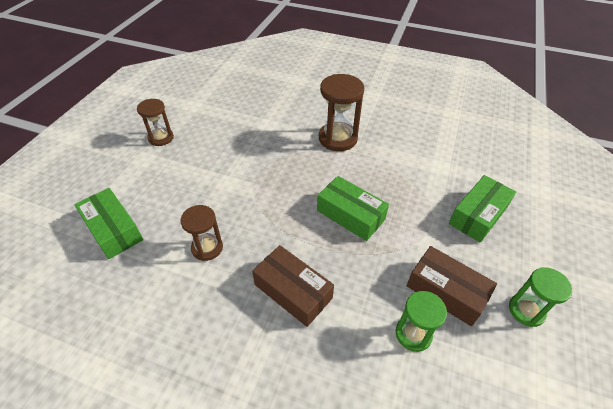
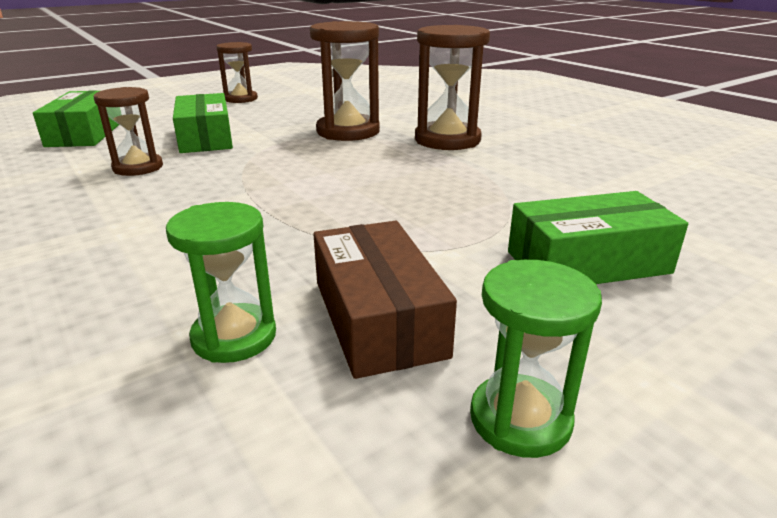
camera: 35 degrees right, 20 degrees down
(278, 152) = (348, 131): none -> brown hourglass
(293, 291) = (156, 227): brown box -> none
(350, 215) = (354, 196): green box -> green box (206, 138)

